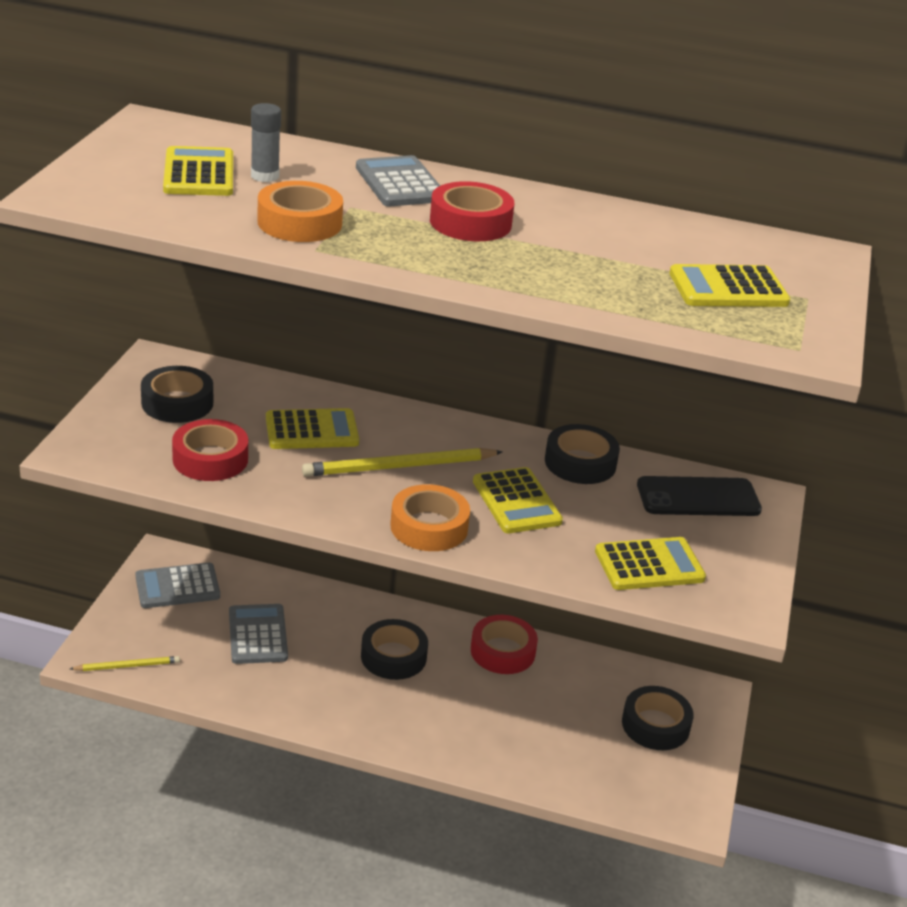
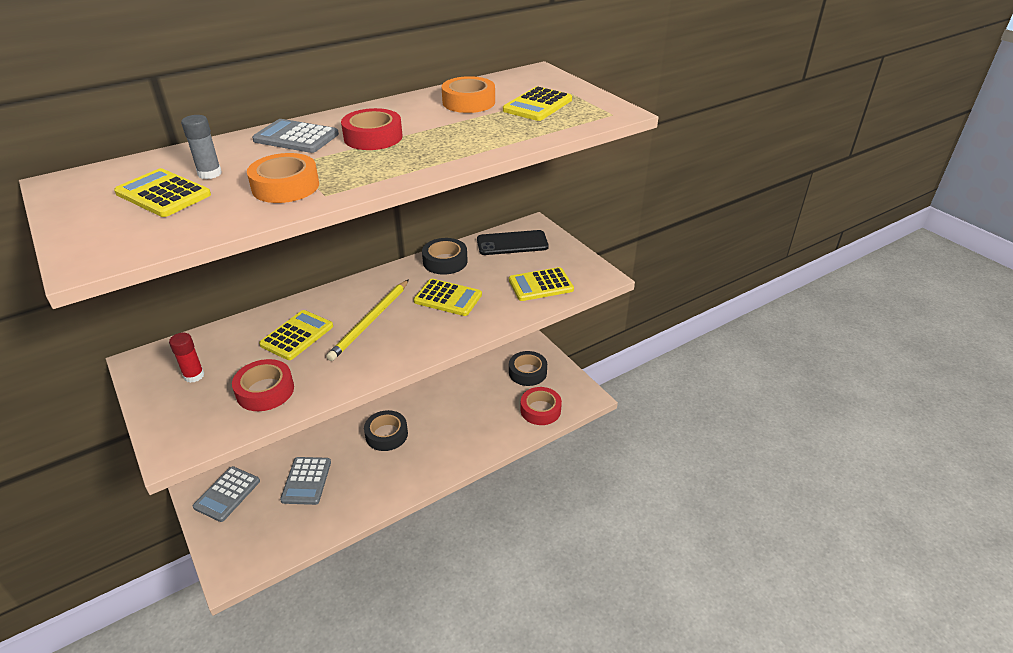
camera: 45 degrees left, 5 degrees up
(127, 666) = (258, 558): yellow pencil -> none
(177, 403) = (194, 376): black tape -> red glue stick
(257, 635) = (306, 481): grey calculator -> grey calculator turned 120 degrees counterclockwise
(429, 527) = (430, 339): orange tape -> orange tape (468, 102)
(502, 651) = (429, 392): red tape -> red tape (540, 410)
(649, 565) = (541, 285): yellow calculator -> yellow calculator turned 135 degrees counterclockwise
(698, 497) = (512, 243): black phone -> black phone turned 45 degrees clockwise

